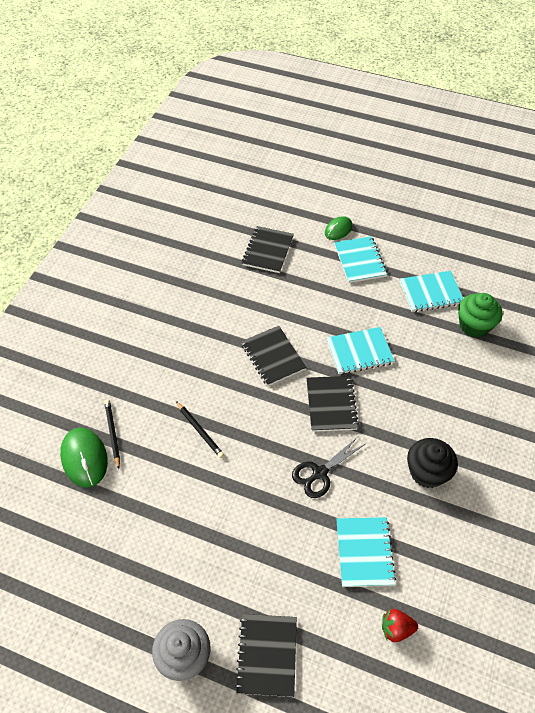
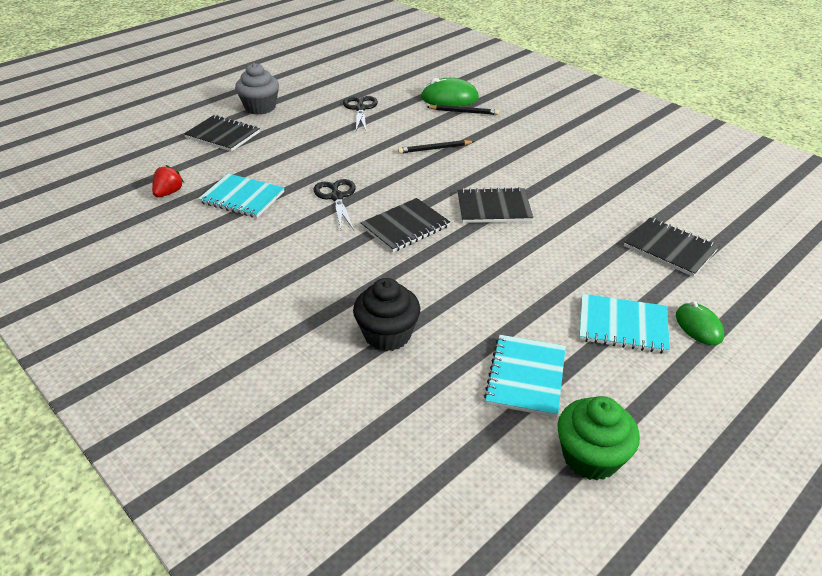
camera: 115 degrees right, 15 degrees down
(143, 537) = (360, 109): none -> black scissors
(331, 404) = (405, 227): black notebook -> black notebook turned 60 degrees counterclockwise
(359, 352) = (461, 269): turquoise notebook -> none
(427, 472) = (274, 262): black cupcake -> black cupcake (387, 335)
(474, 325) = (438, 398): green cupcake -> green cupcake (590, 457)

